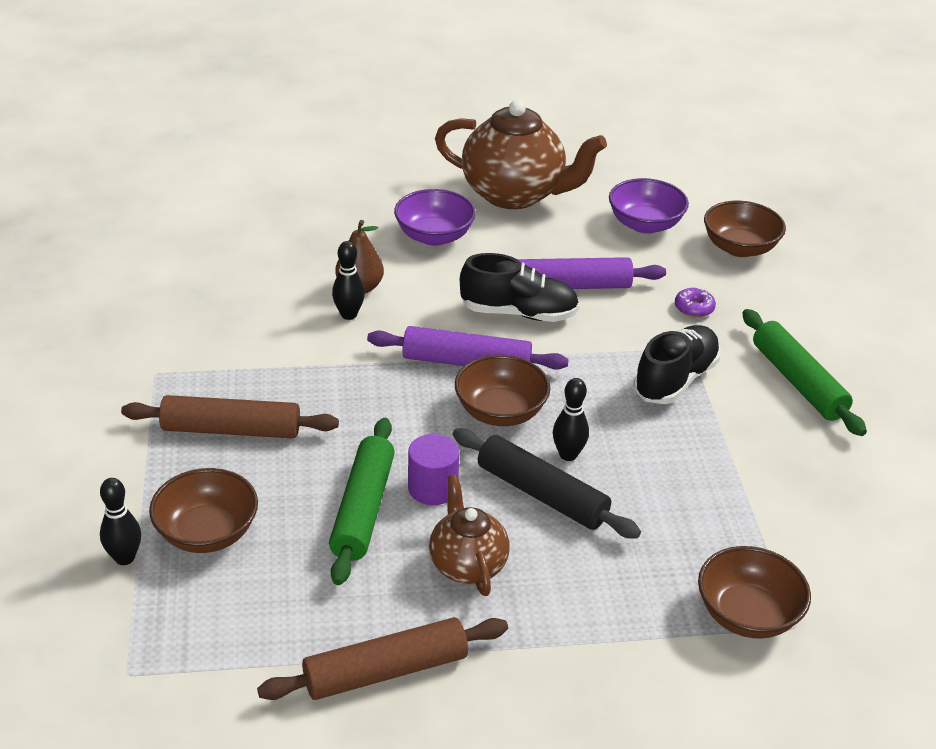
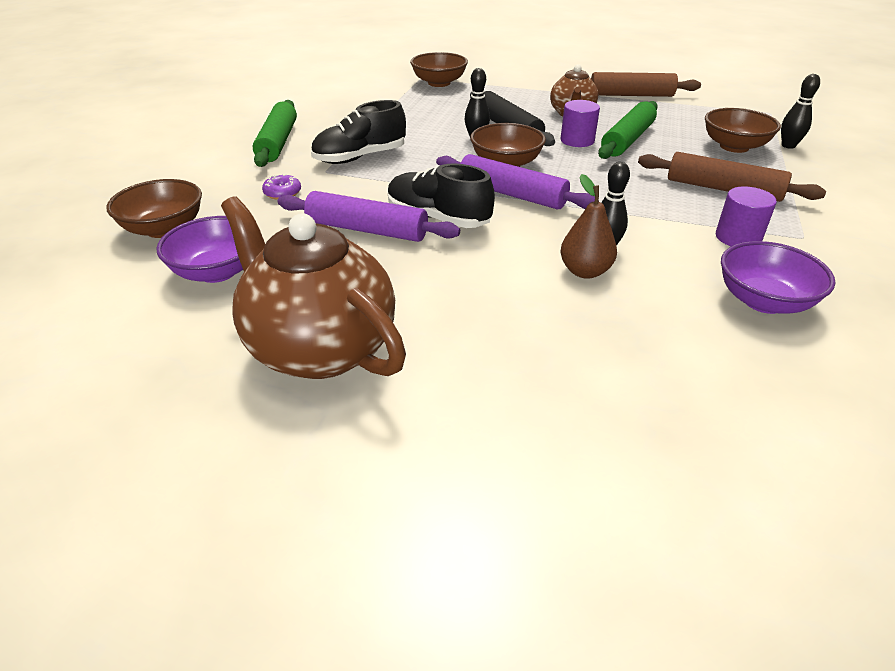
camera: 155 degrees left, 0 degrees up
(222, 357) = (738, 237): none -> purple cylinder
(434, 236) = (469, 311): purple bowl -> purple bowl (764, 301)

